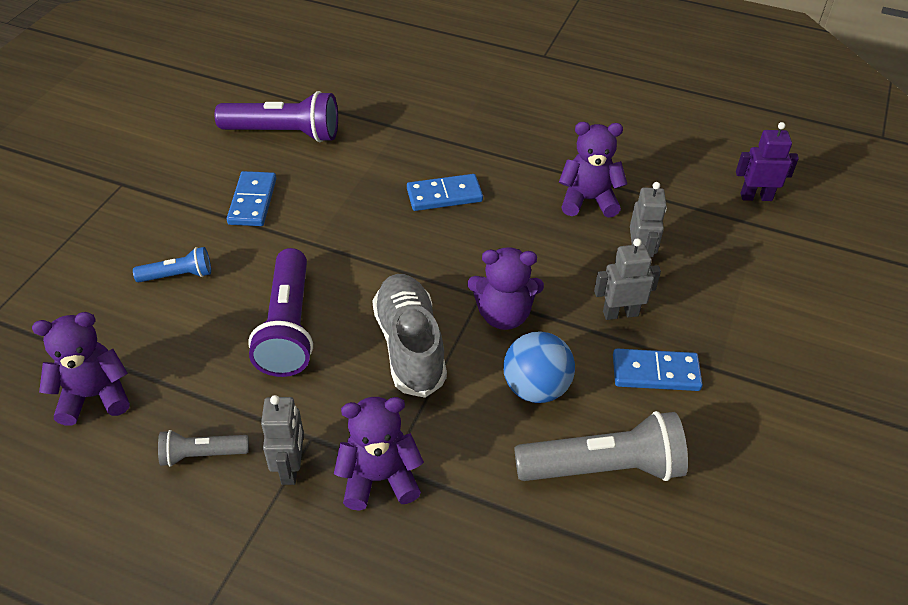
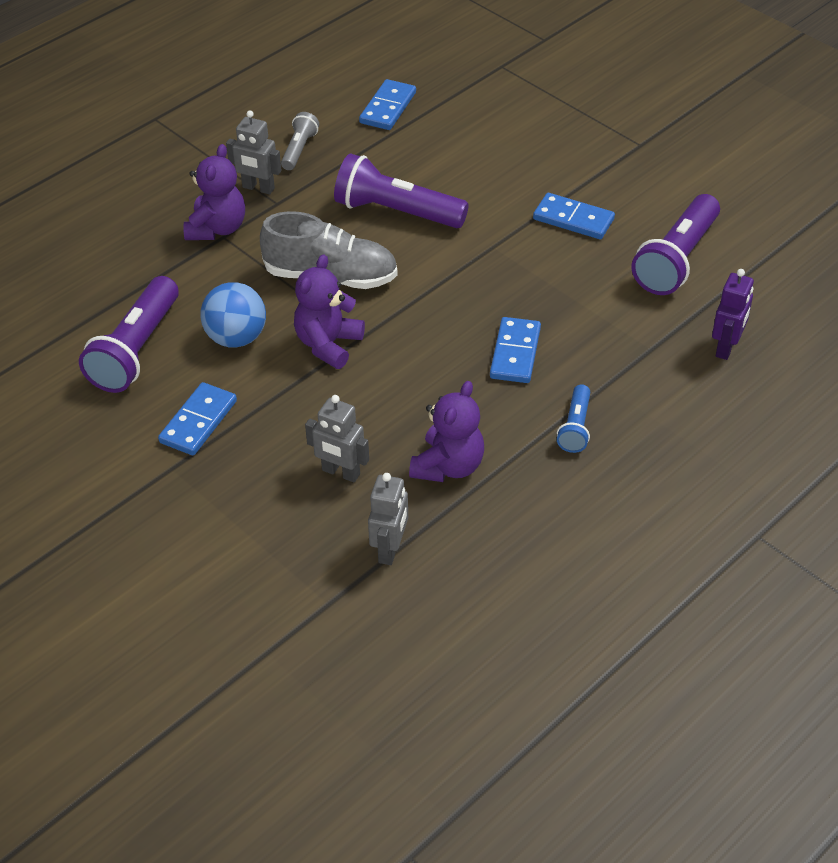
camera: 115 degrees right, 0 degrees up
(94, 396) = (387, 108): purple teddy bear -> blue domino
(178, 275) = (495, 162): blue flashlight -> blue flashlight (575, 427)
(603, 468) = (136, 350): grey flashlight -> purple flashlight
(620, 313) = (279, 426): grey robot -> grey robot (390, 549)
(756, 197) = (372, 627): purple robot -> purple robot (726, 347)

